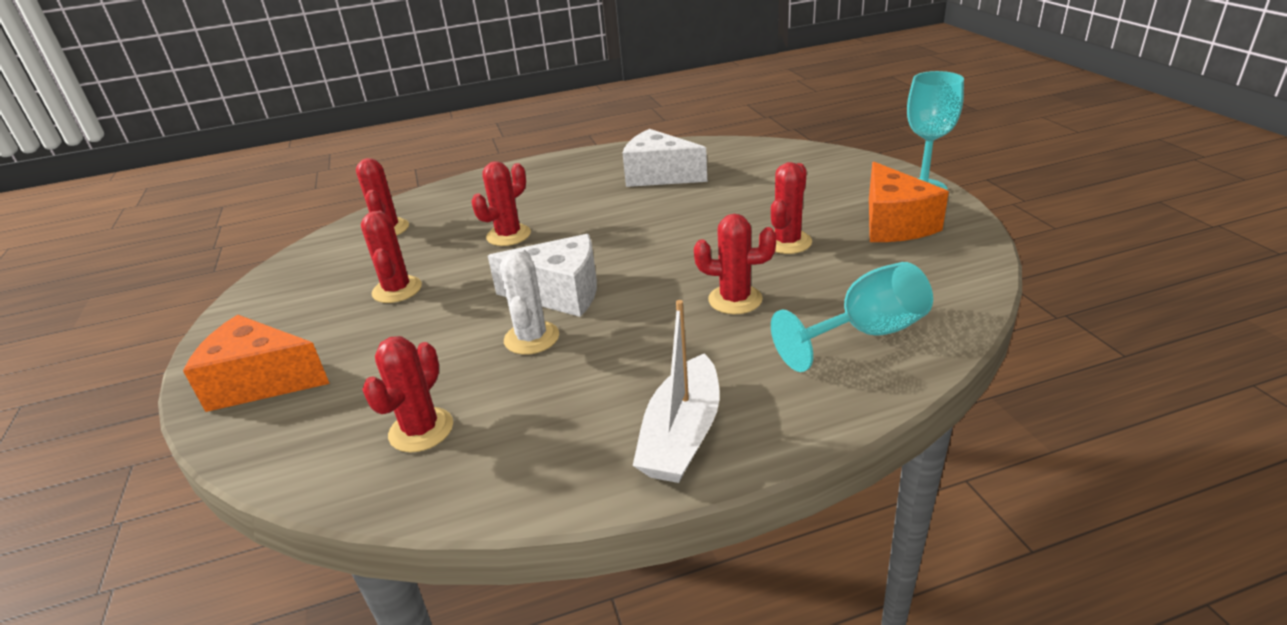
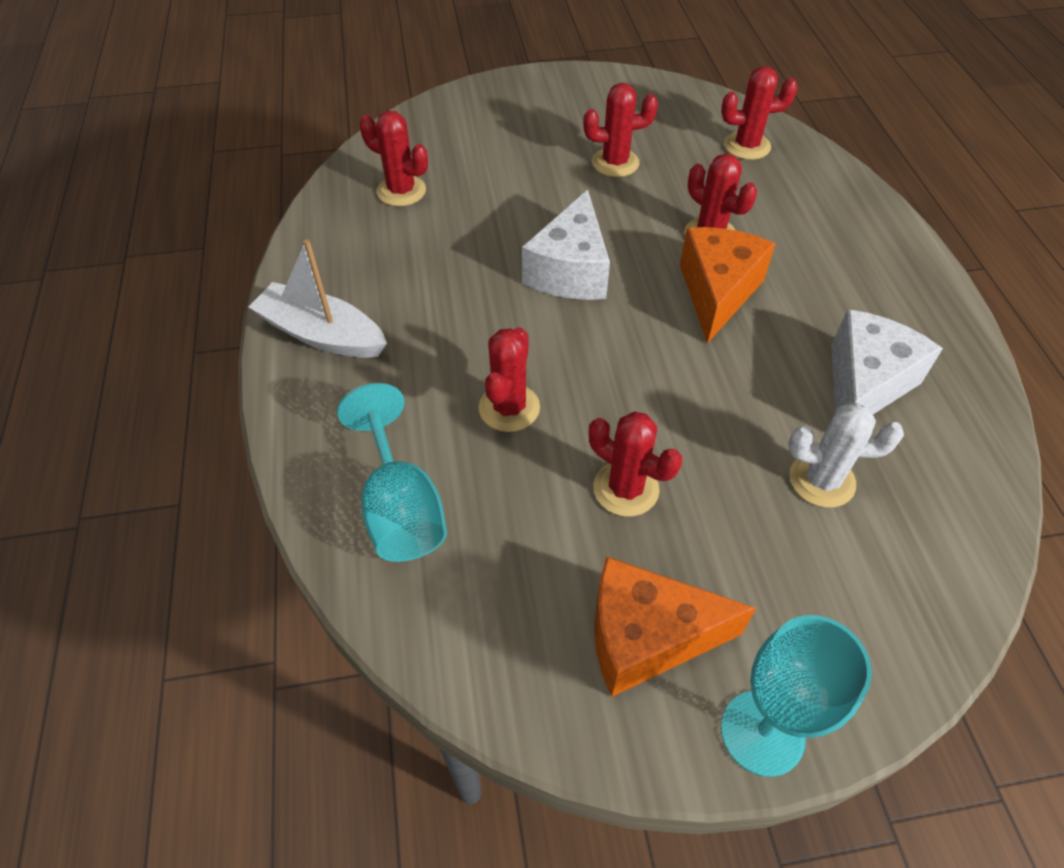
camera: 95 degrees right, 20 degrees up
(260, 382) = (499, 107): orange cheese -> orange cheese (717, 292)
(531, 338) = (498, 250): white cactus -> white cactus (822, 480)

